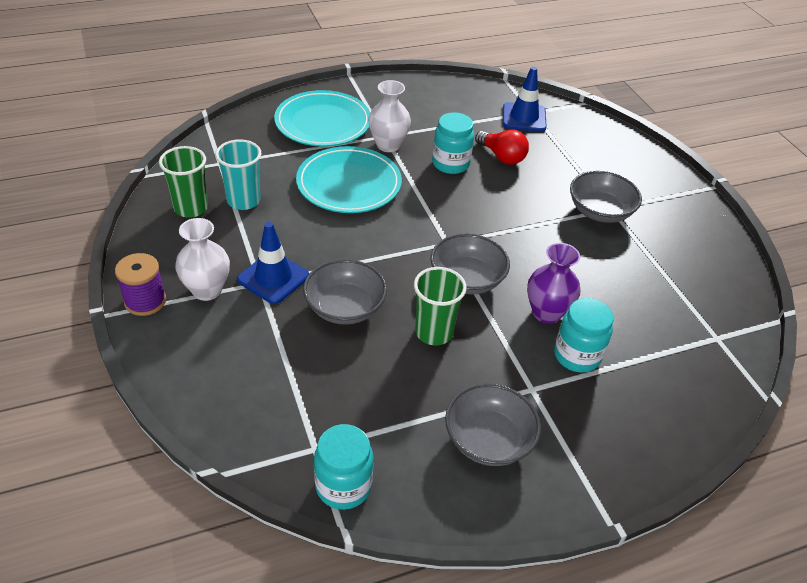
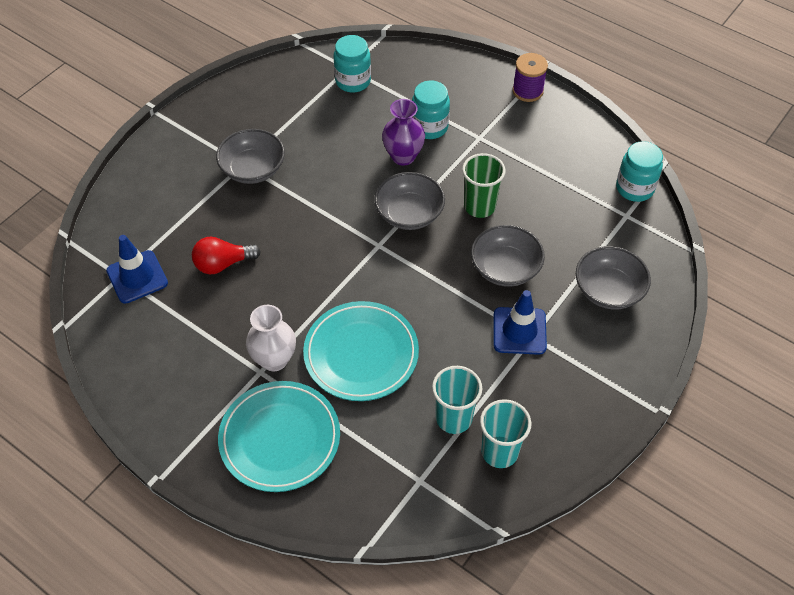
camera: 120 degrees left, 10 degrees up
(145, 301) = (620, 396): purple spool -> purple spool (527, 91)
(191, 208) = (499, 452): green cup -> turquoise cup
(207, 290) = (572, 364): white vase -> none
(450, 164) = (265, 296): turquoise jar -> turquoise jar (353, 81)
(488, 440) = (538, 141): grey bowl -> grey bowl (608, 290)
(502, 157) = (223, 264): red light bulb -> red light bulb turned 120 degrees counterclockwise

